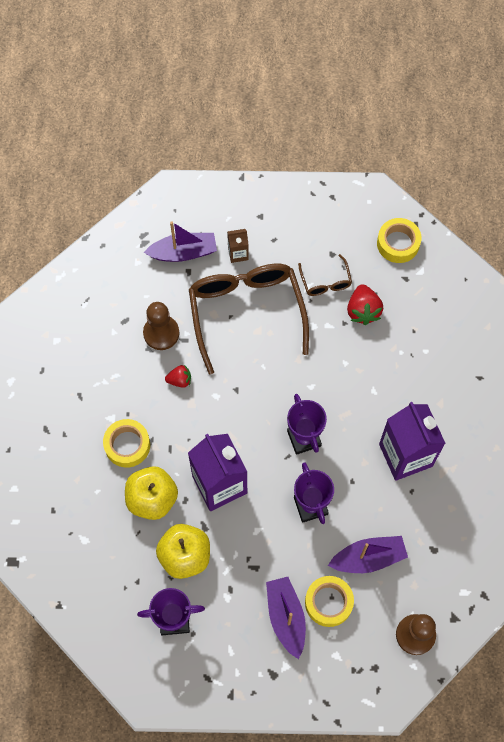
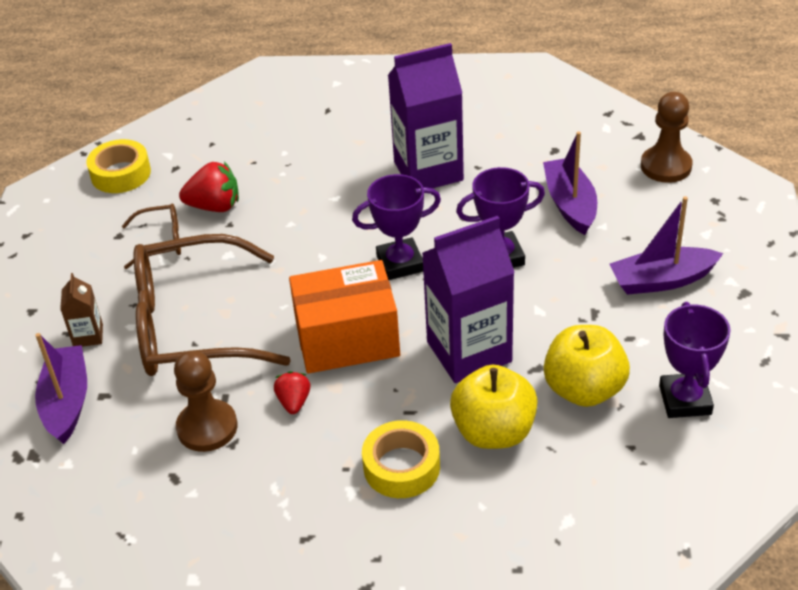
camera: 85 degrees left, 25 degrees down
(232, 408) = (347, 339): none -> orange box
(328, 602) = (635, 240): yellow tape -> none

